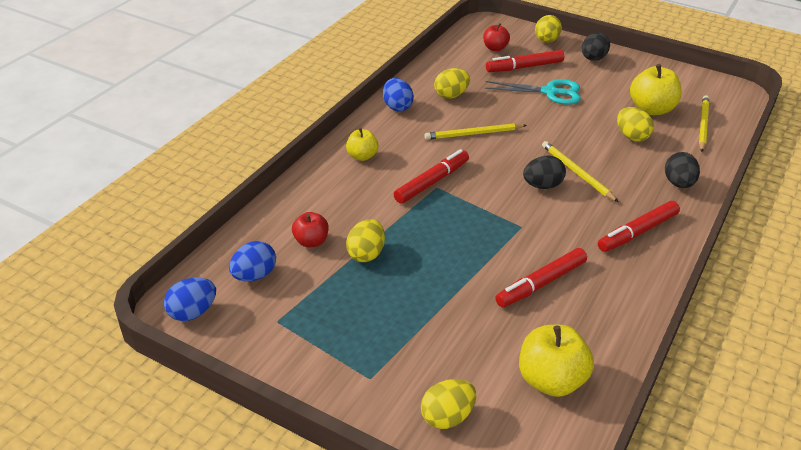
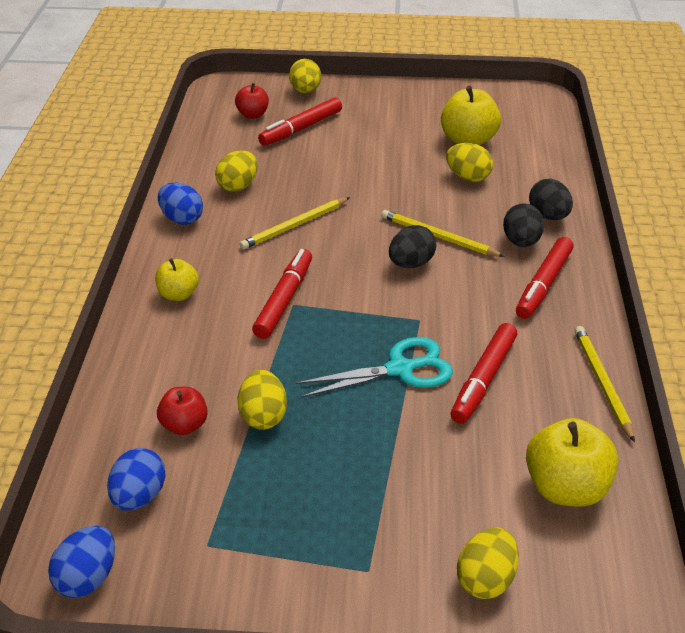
camera: 25 degrees left, 0 degrees up
(550, 92) = (349, 151): turquoise scissors -> turquoise scissors (400, 369)
(593, 59) = (370, 99): black egg -> black egg (521, 242)
(703, 125) = (530, 143): yellow pencil -> yellow pencil (602, 383)

